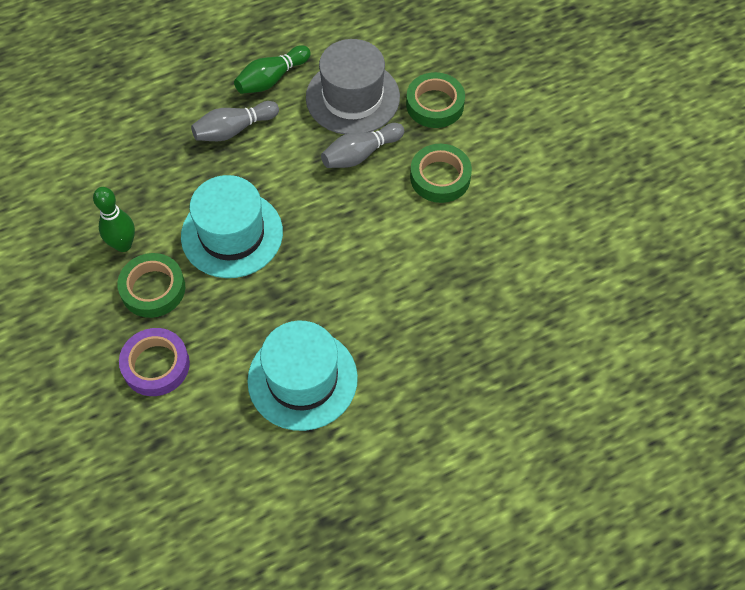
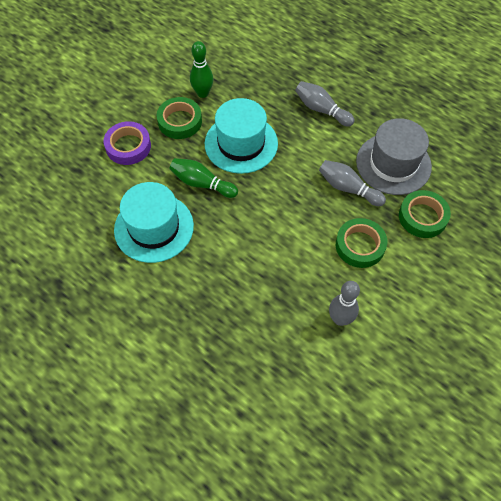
camera: 65 degrees right, 0 degrees up
(271, 79) = (376, 112): green bowling pin -> green bowling pin (202, 183)
(519, 236) = (340, 319): none -> grey bowling pin

